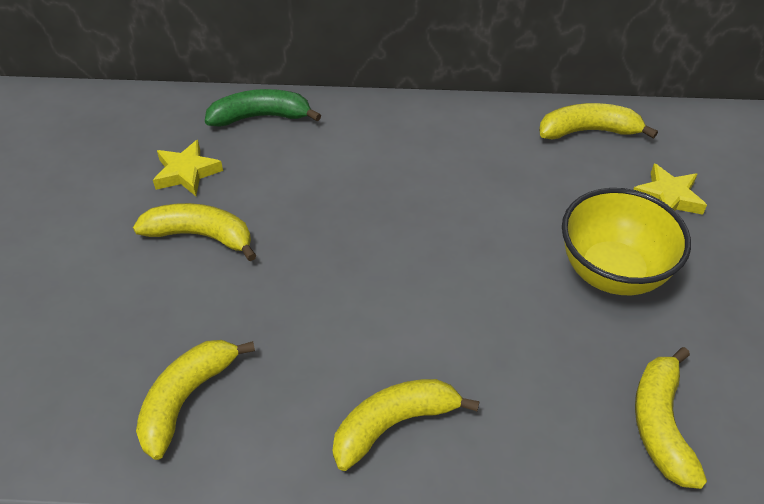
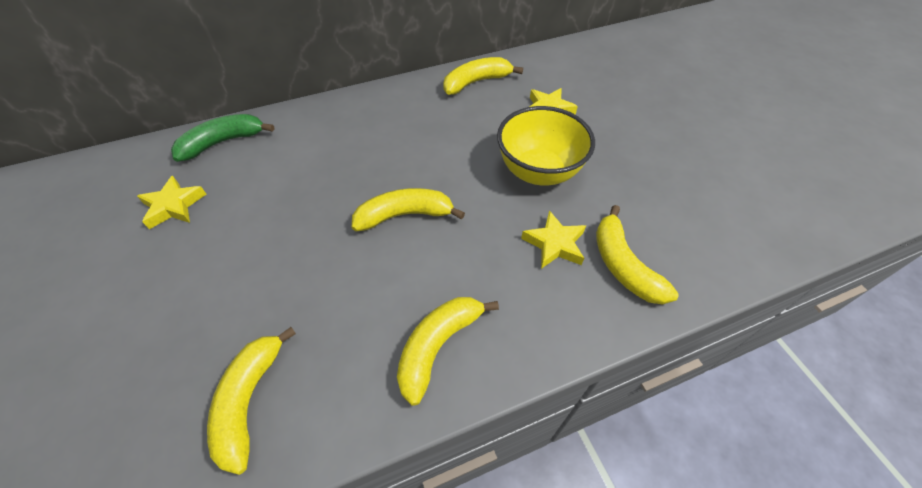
camera: 25 degrees left, 5 degrees up
(200, 236) = (207, 254): yellow banana -> yellow banana (404, 215)
(586, 366) = (554, 244): none -> yellow star

